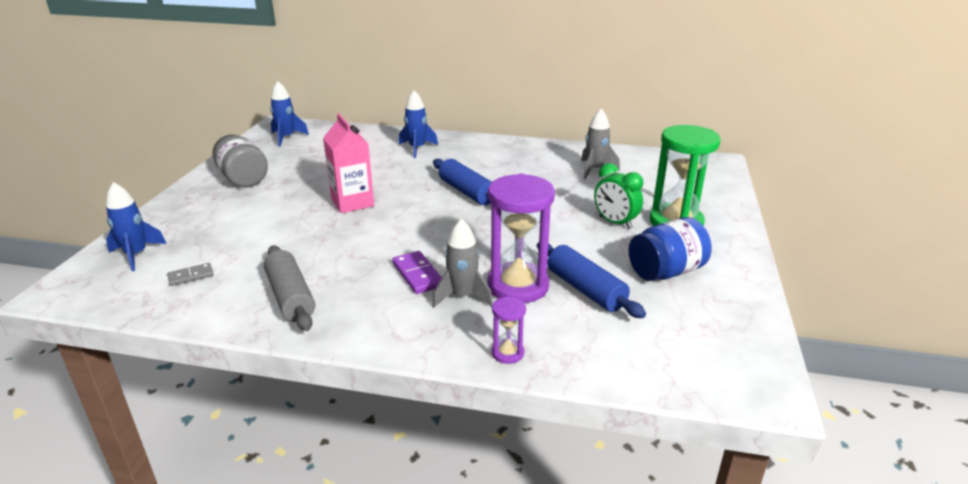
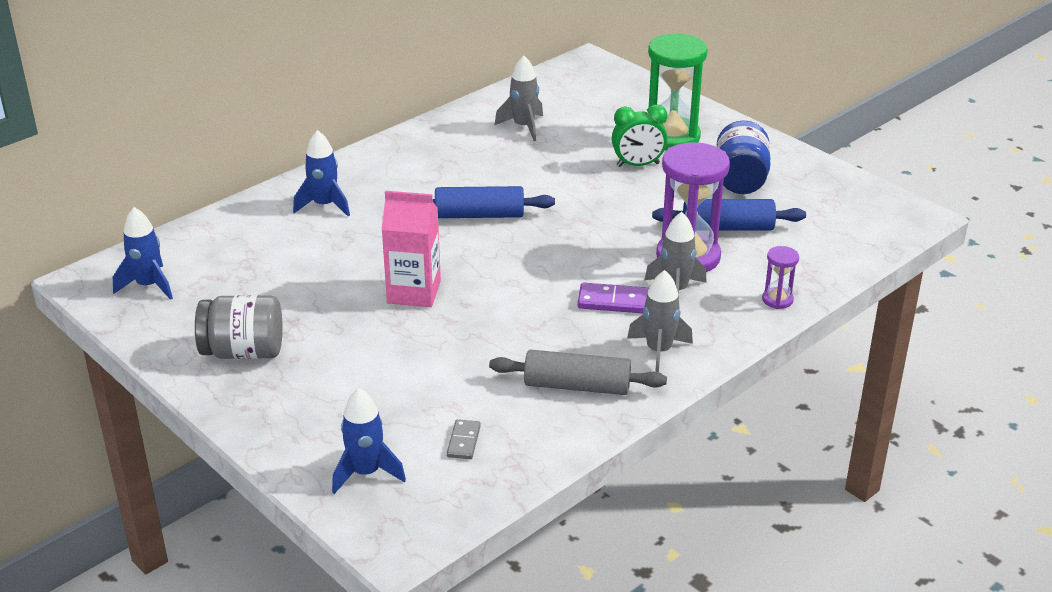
camera: 55 degrees left, 5 degrees up
(368, 318) = (658, 351): none -> grey rocket

